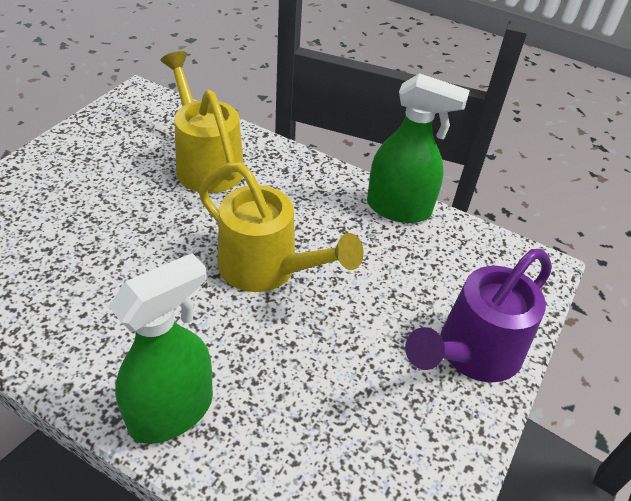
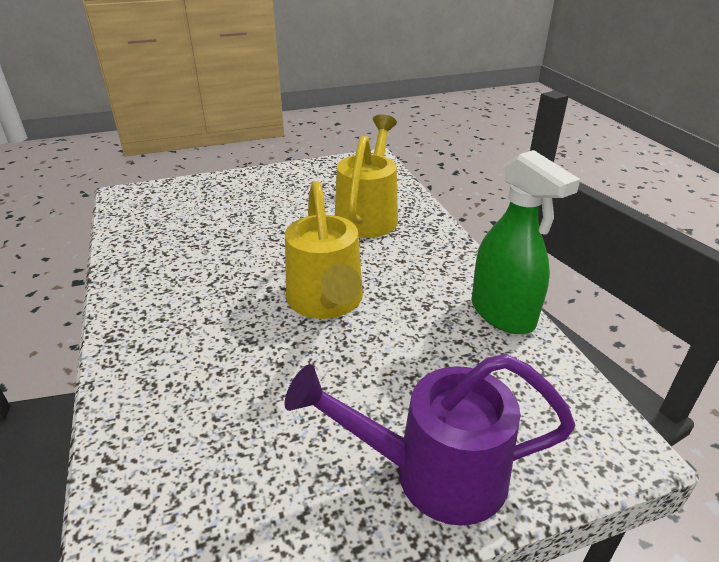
camera: 45 degrees right, 10 degrees down
(172, 411) = (145, 356): green spray bottle -> none

